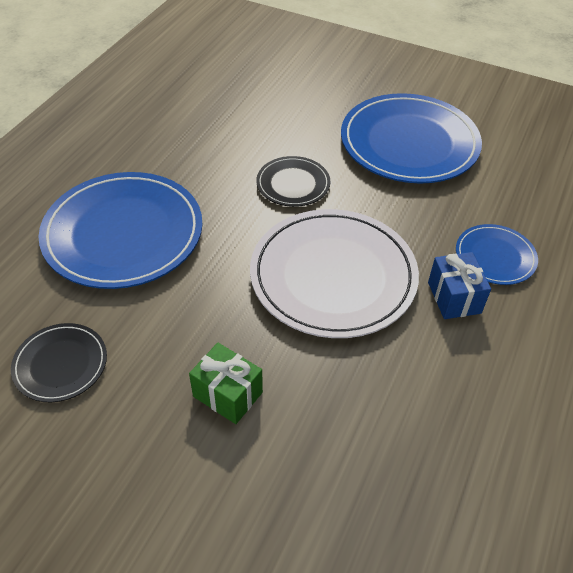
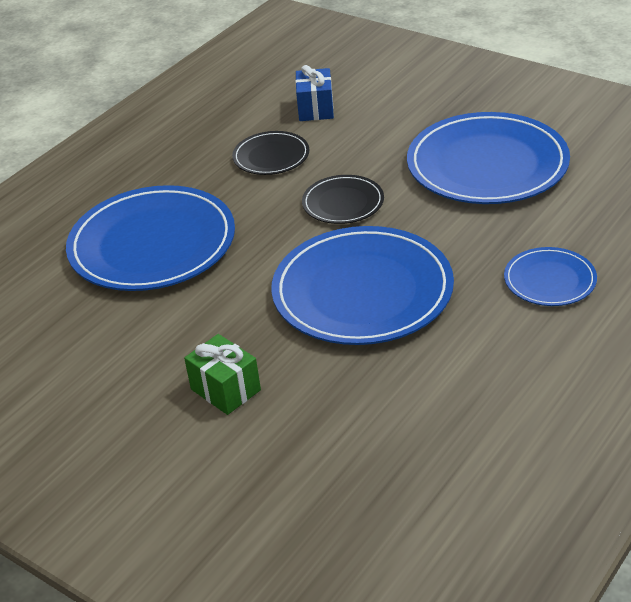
camera: 15 degrees right, 10 degrees down
(60, 364) = (69, 355): black plate -> black plate (271, 156)
(333, 276) = (362, 291): white plate -> blue plate
(454, 297) = (489, 317): blue gift -> blue gift (315, 109)

